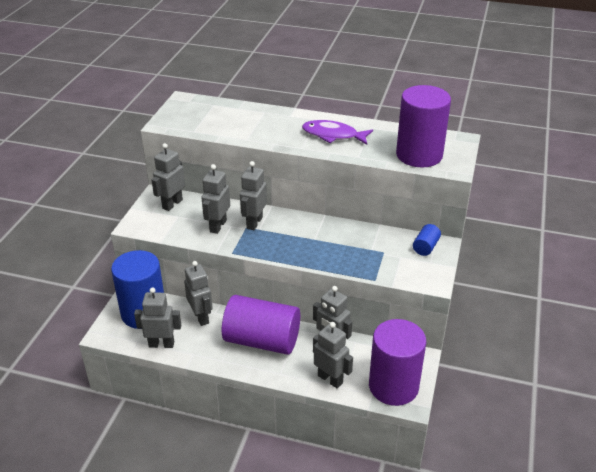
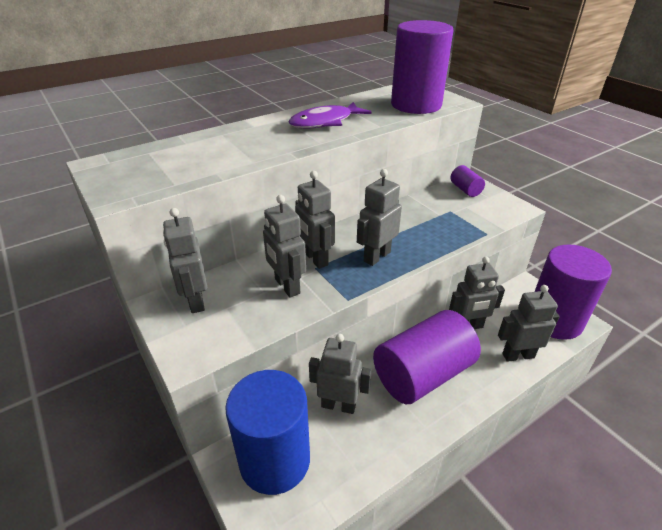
camera: 50 degrees left, 0 degrees up
(161, 344) = (348, 473): grey robot -> grey robot (376, 256)
(425, 247) = (465, 190): blue cylinder -> purple cylinder

